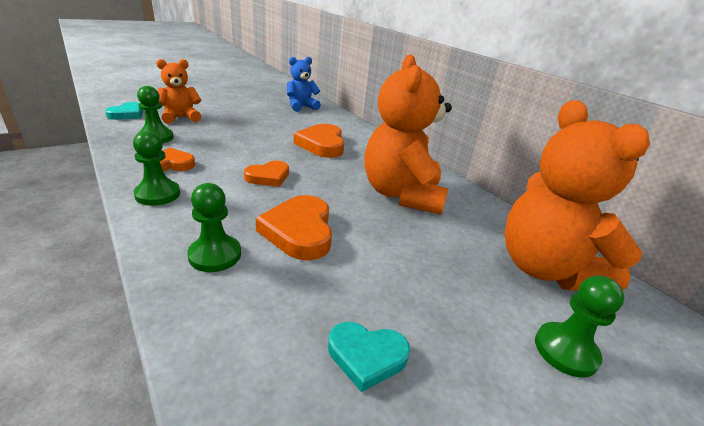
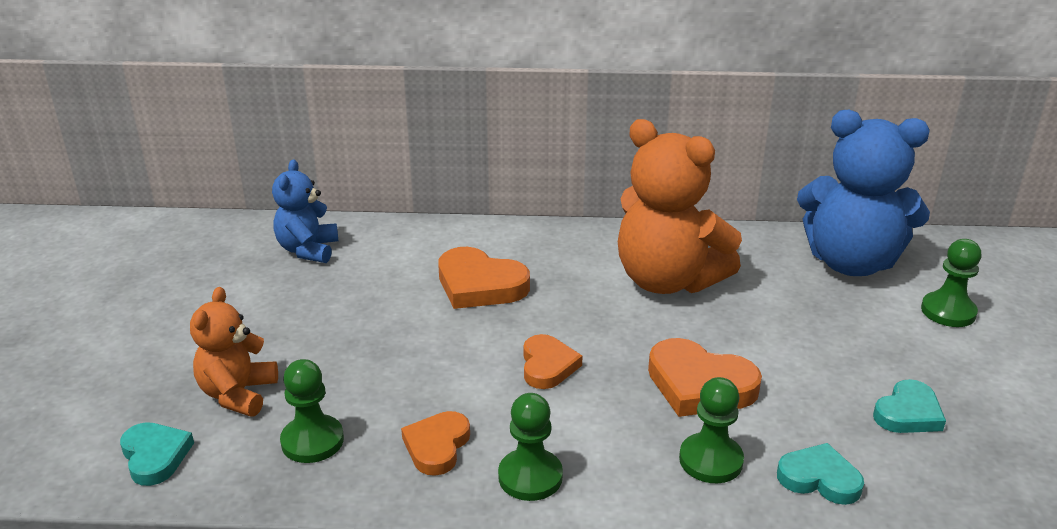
camera: 50 degrees left, 0 degrees up
(226, 316) = (819, 478): none -> turquoise heart
(545, 268) = (851, 263): orange teddy bear -> blue teddy bear

